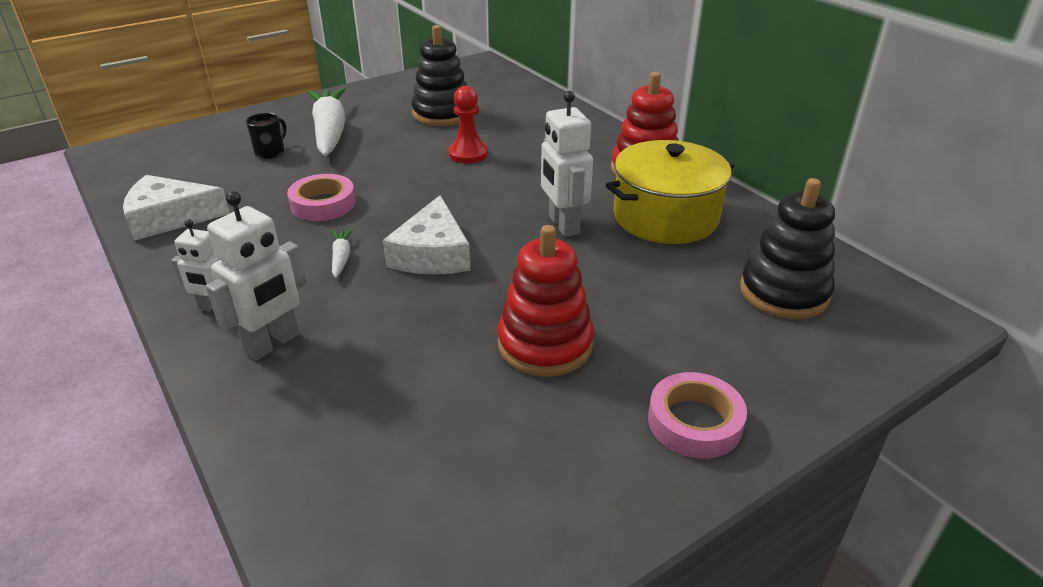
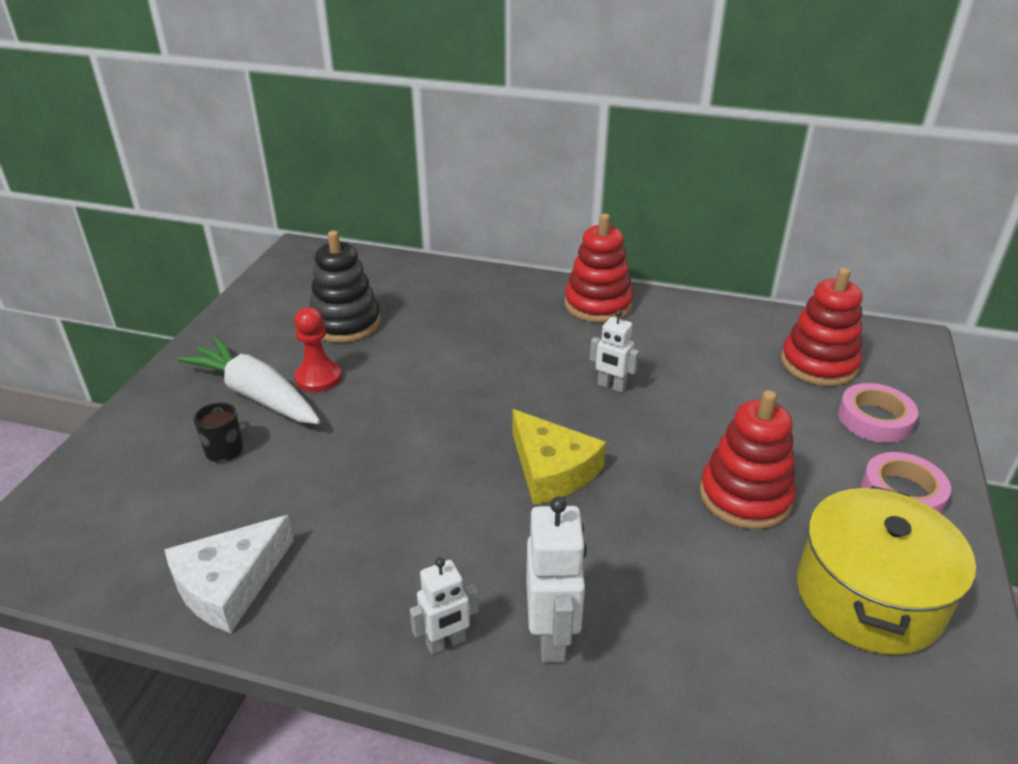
camera: 40 degrees left, 0 degrees up
(323, 204) = (377, 476): pink tape -> pink tape (874, 419)
(341, 257) = (481, 519): white carrot -> none
(432, 253) = (552, 469): white cheese -> yellow cheese
(468, 154) = (435, 356): red pawn -> red pawn (318, 378)
(563, 225) = (611, 386): white robot -> white robot, size x0.64
(665, 217) = (670, 341): yellow pot -> yellow pot (868, 596)
(784, 292) = (818, 364): black stacking toy -> red stacking toy

